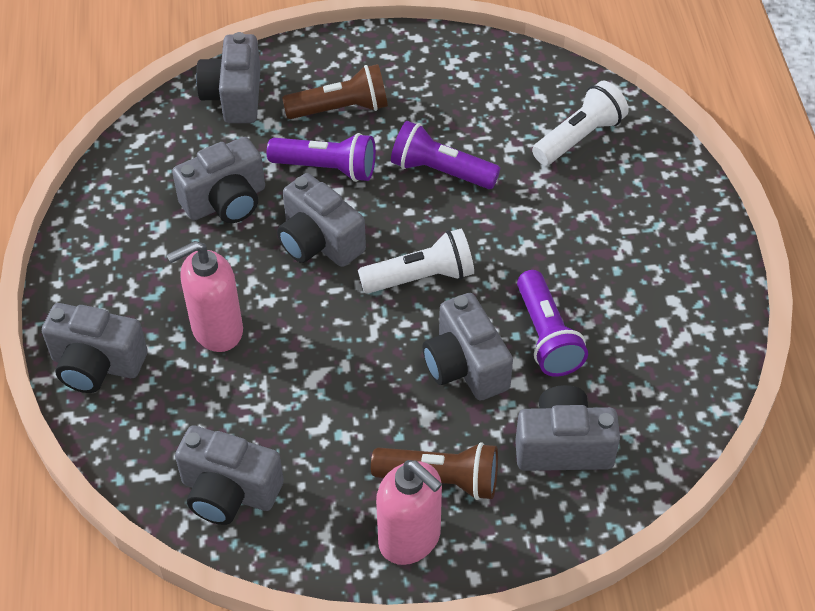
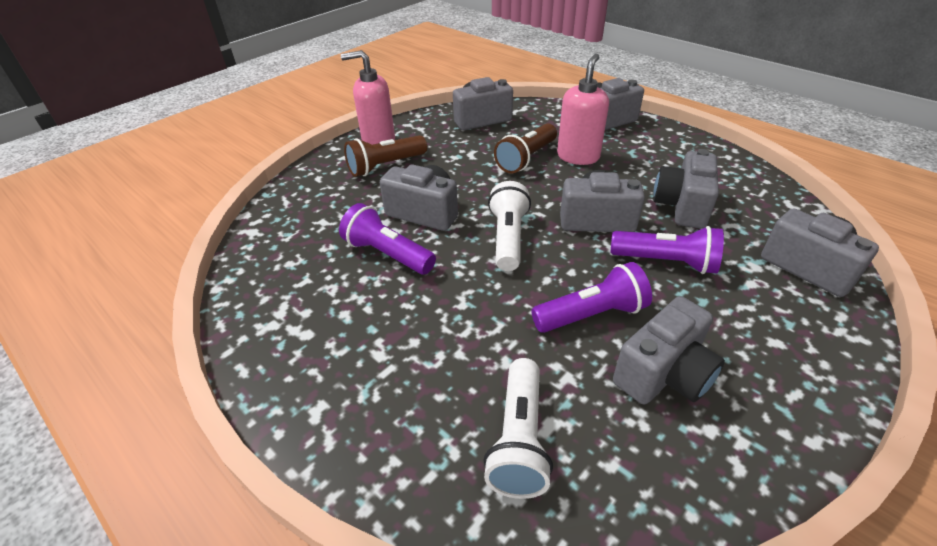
camera: 140 degrees right, 10 degrees down
(326, 168) = (666, 262): purple flashlight -> purple flashlight turned 135 degrees counterclockwise
(340, 109) = (734, 311): brown flashlight -> brown flashlight (526, 158)
(421, 277) = (508, 238): white flashlight -> white flashlight turned 150 degrees clockwise
(563, 446) = (327, 209): grey camera -> grey camera (663, 374)

